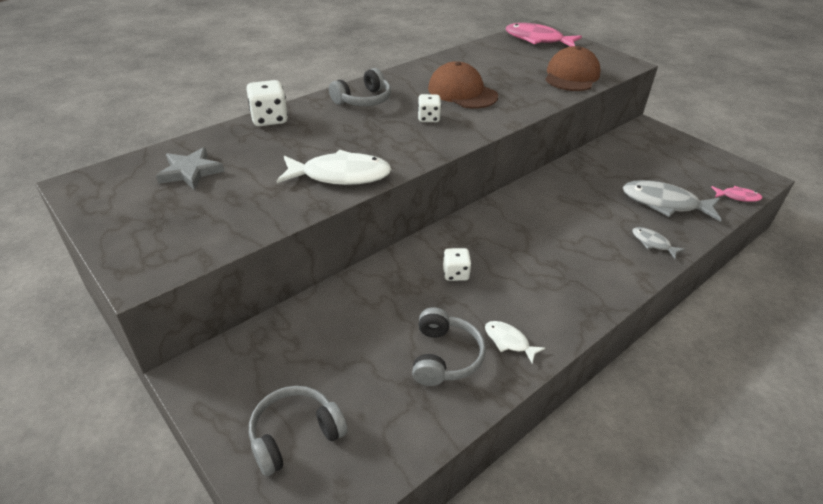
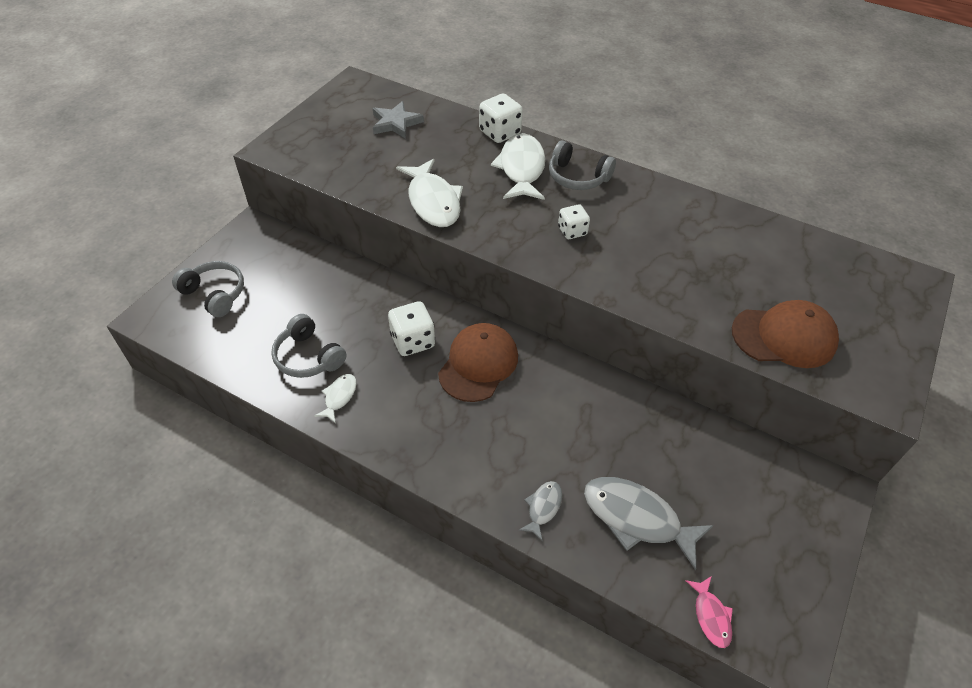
camera: 70 degrees right, 10 degrees up
(331, 121) = (521, 169): none -> white fish
(445, 357) = (308, 357): grey headphones -> grey headphones turned 60 degrees clockwise
(455, 274) = (413, 341): white dice -> white dice, size x1.54
(462, 92) = (652, 244): brown cap -> brown cap (478, 364)
(537, 40) = (874, 285): pink fish -> none
(664, 204) = (637, 518): grey fish -> grey fish turned 60 degrees counterclockwise

